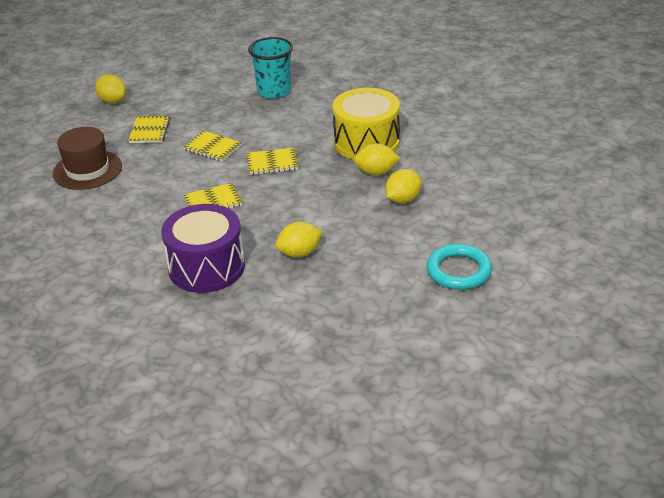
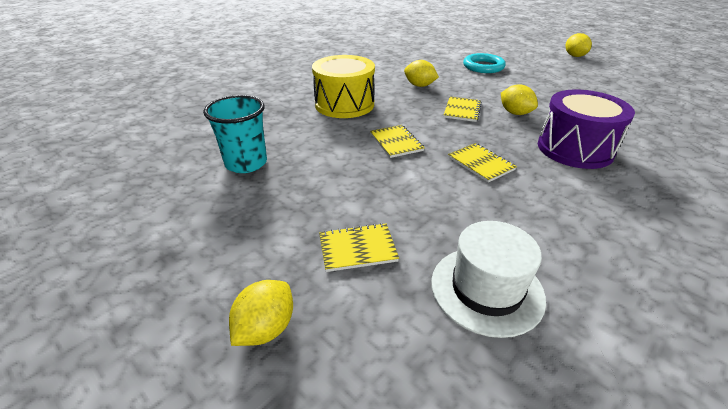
camera: 105 degrees left, 0 degrees up
(87, 170) = (486, 289): brown hat -> white hat
(212, 148) = (382, 183): yellow notebook -> yellow notebook (462, 110)
(376, 172) = (389, 97): yellow lemon -> yellow lemon (574, 56)

